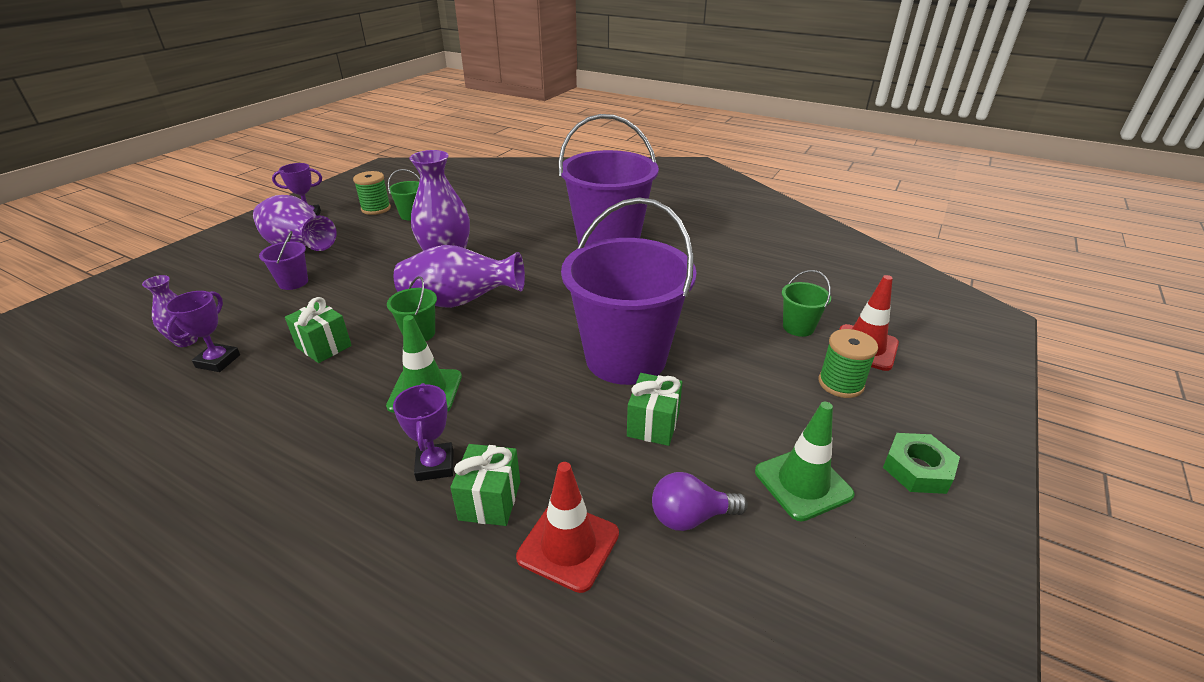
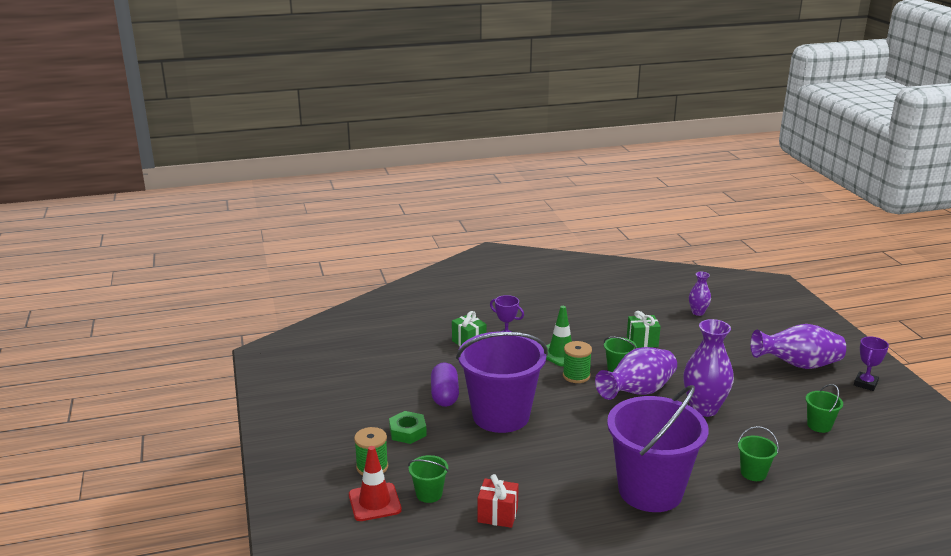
camera: 135 degrees right, 10 degrees down
(218, 361) = (664, 316): purple trophy -> none
(293, 282) = (738, 351): purple bucket -> none
(376, 209) = (853, 414): green spool -> green spool (576, 376)
(521, 218) = (753, 473): none -> green bucket
(568, 545) = (423, 347): red traffic cone -> none
(653, 424) = (444, 395): green gift -> purple capsule
(690, 517) = (390, 375): purple light bulb -> none
(751, 284) = (497, 515): none -> red gift
(803, 483) = (355, 409): green traffic cone -> none
(917, 469) = (306, 442): green nut -> green nut (407, 432)

